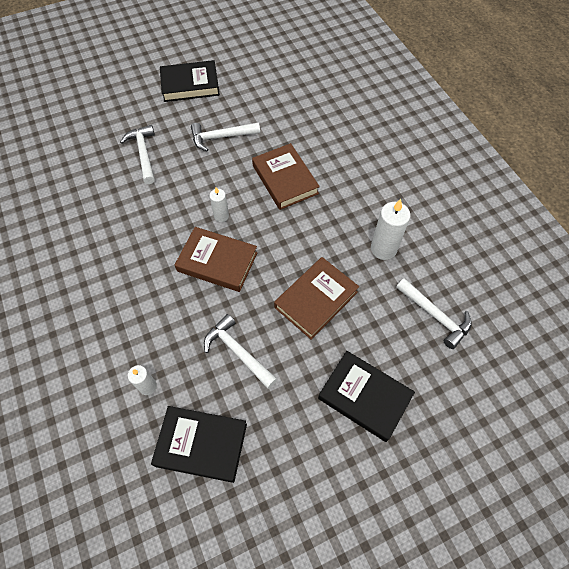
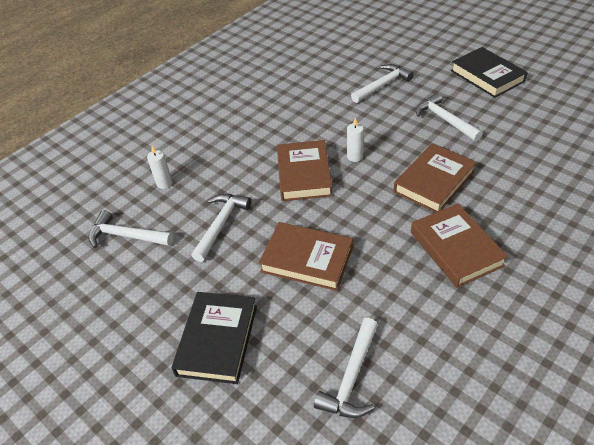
camera: 70 degrees right, 15 degrees down
(201, 444) = (126, 236): black book -> white hammer
(357, 201) = (456, 248): none -> brown book
(383, 249) = (409, 295): white candle -> none

